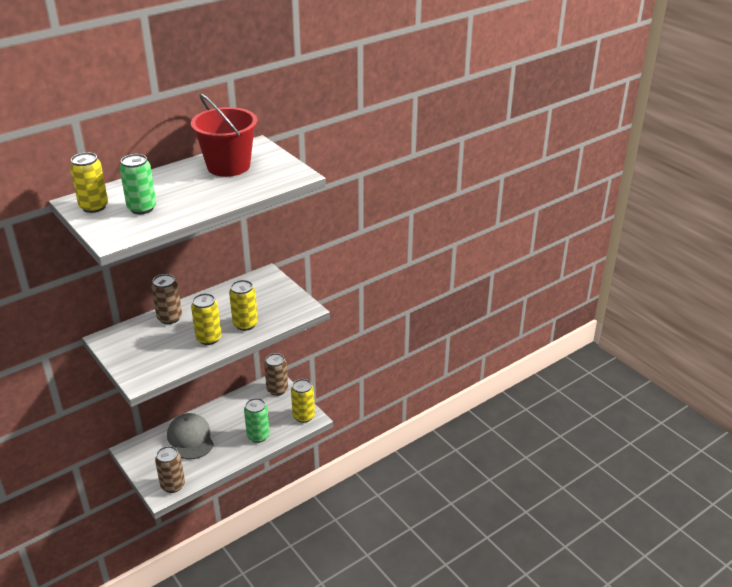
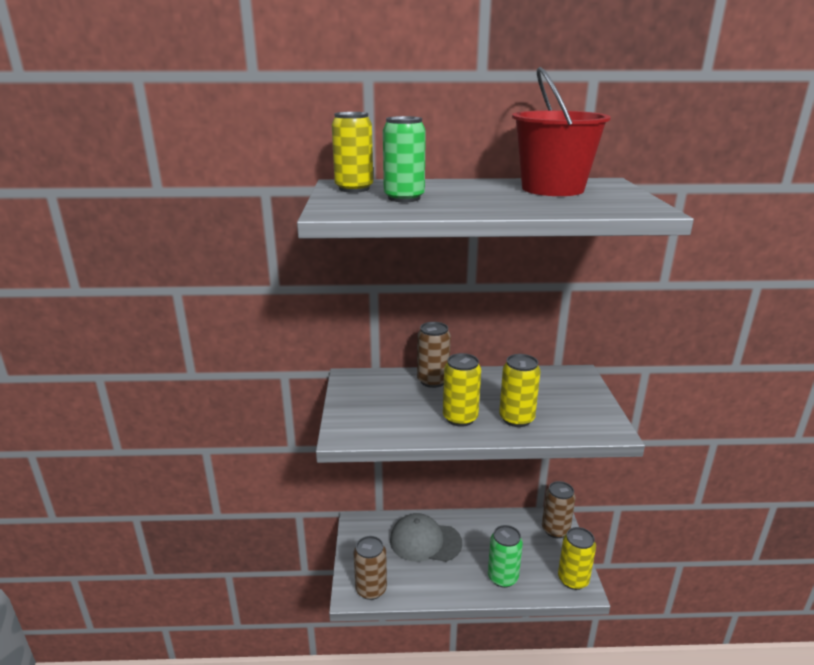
camera: 35 degrees right, 10 degrees down
(190, 438) = (425, 541): grey cap -> grey cap turned 90 degrees counterclockwise

